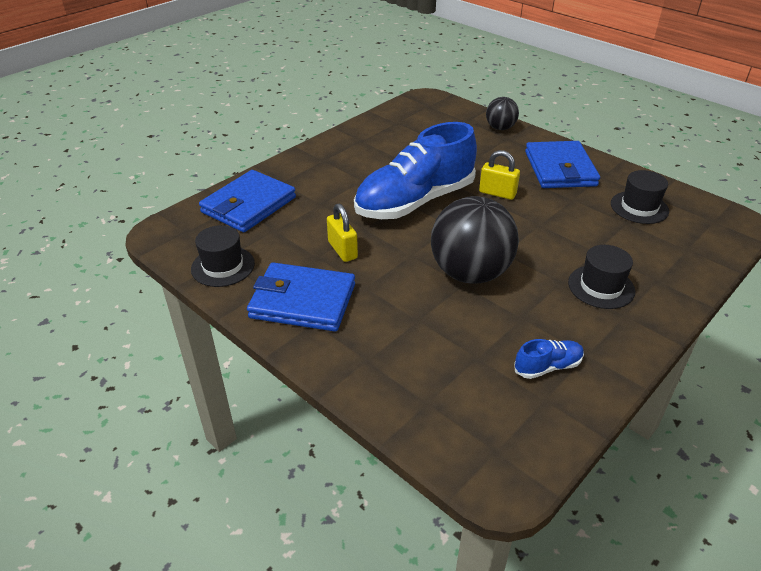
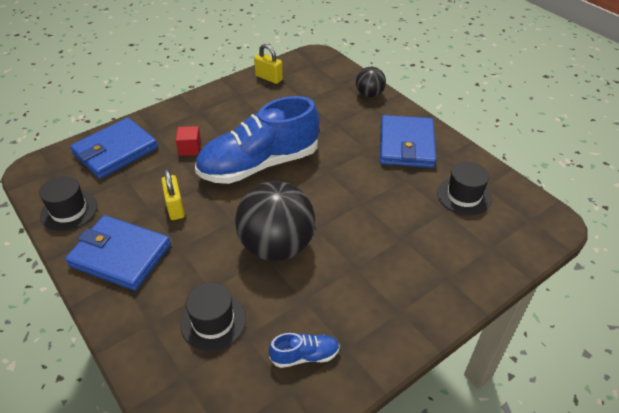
camera: 10 degrees right, 5 degrees up
(332, 194) = (190, 149): none -> red cube
(497, 193) = (337, 164): yellow padlock -> yellow padlock (269, 78)
(601, 287) = (390, 278): black hat -> black hat (213, 321)

